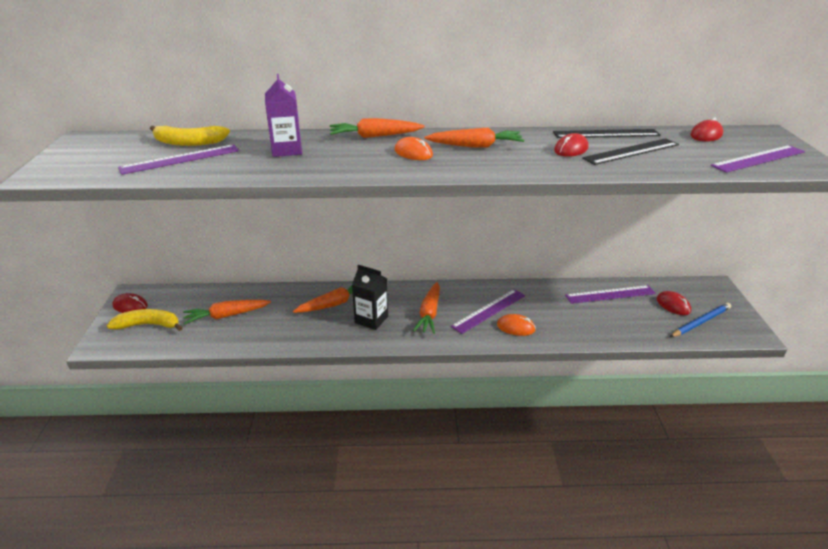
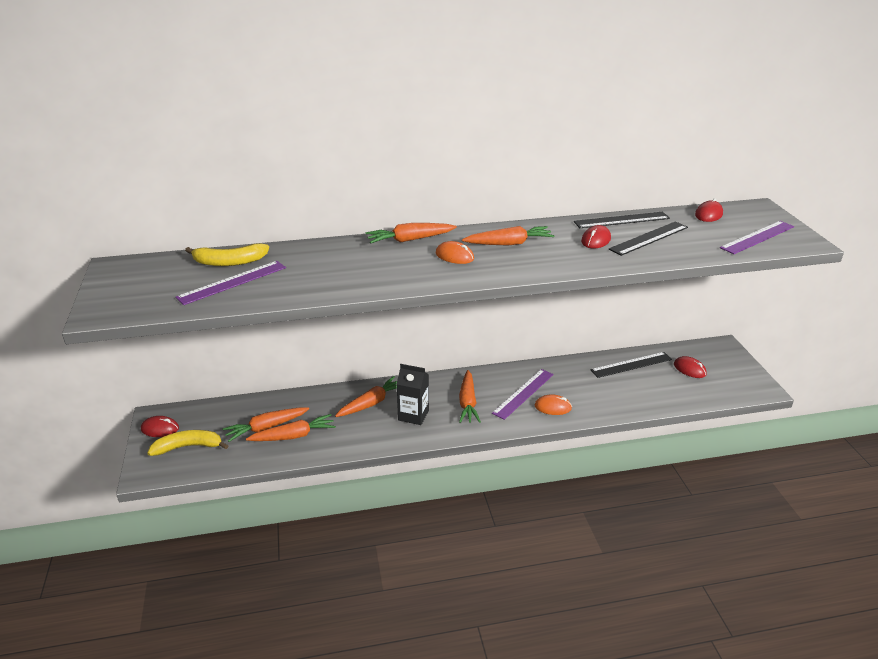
camera: 10 degrees left, 0 degrees up
(249, 326) = (294, 436): none -> orange carrot
(286, 150) = (332, 263): purple carton -> none
(610, 294) = (631, 364): purple ruler -> black ruler
(700, 322) = (716, 383): blue pencil -> none

